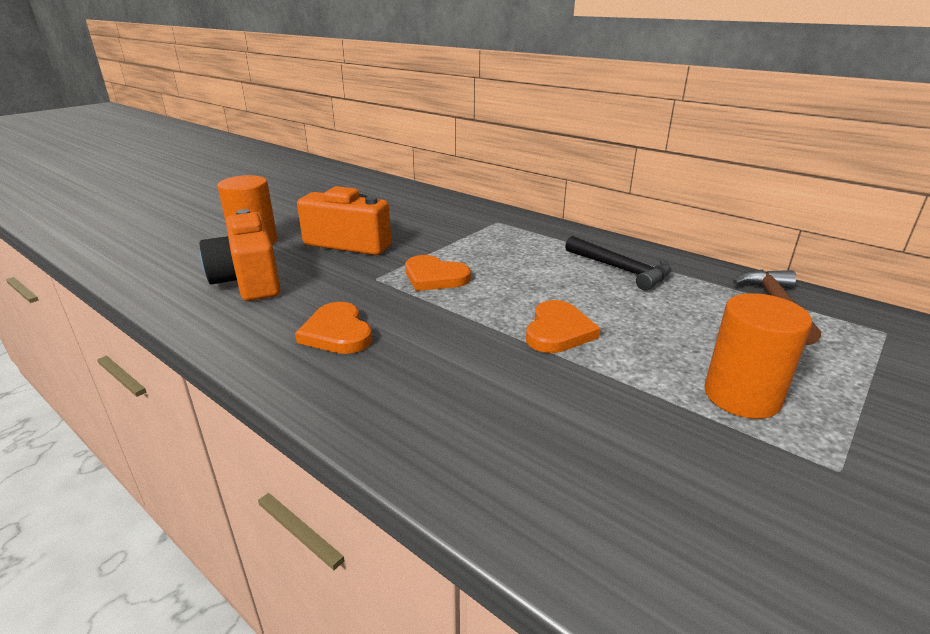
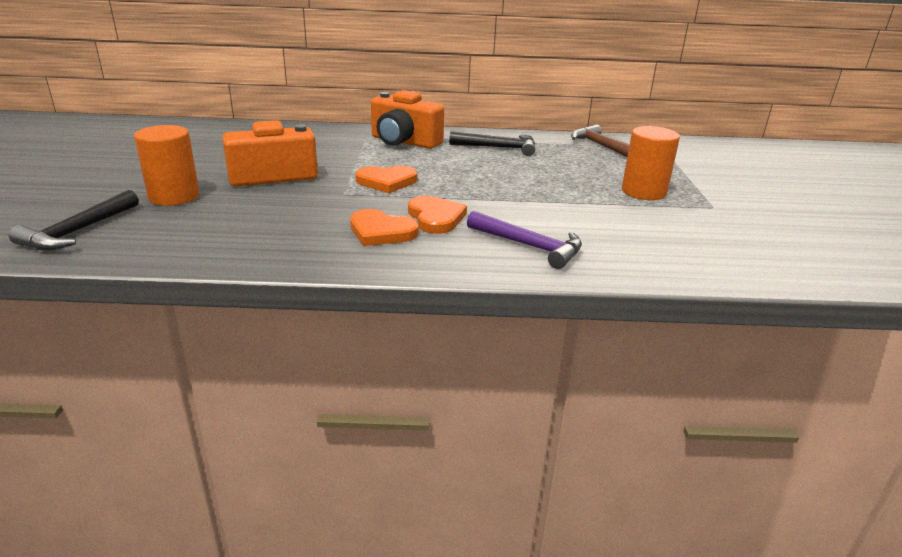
camera: 40 degrees left, 0 degrees up
(154, 253) = (78, 231): none -> black hammer
(249, 280) = (235, 223): orange camera -> orange camera (404, 142)
(450, 415) = (529, 246): none -> purple hammer
(558, 331) = (517, 189): orange heart -> orange heart (435, 218)

